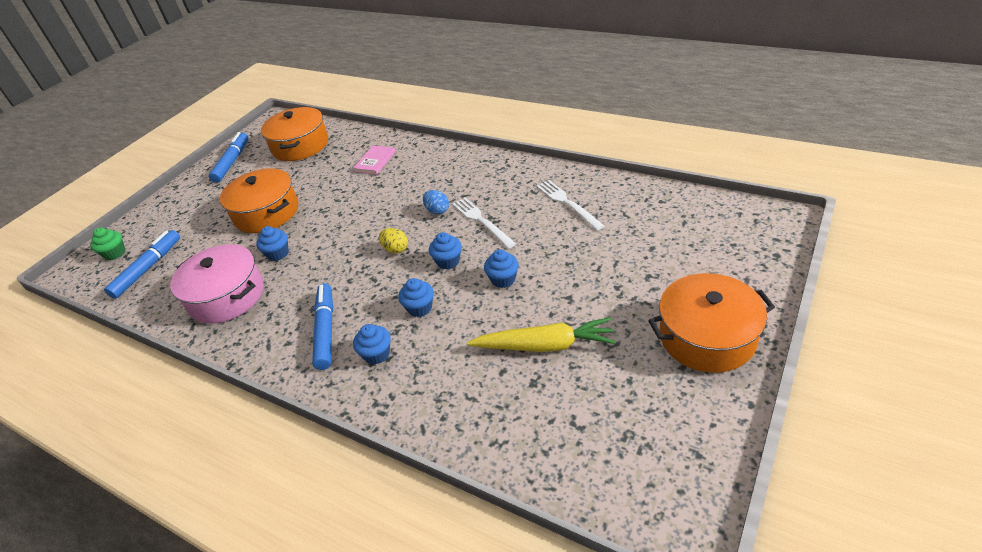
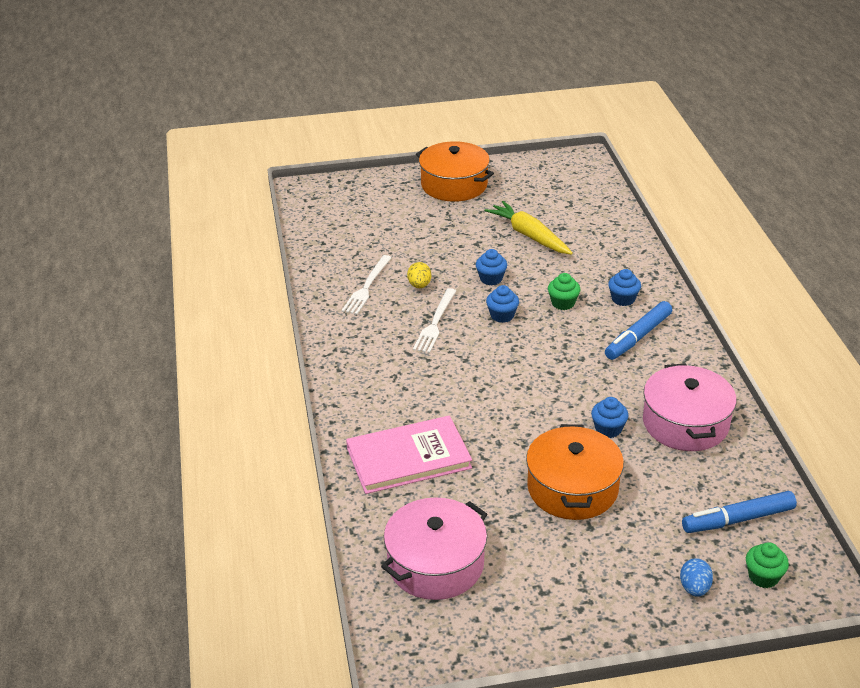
camera: 135 degrees left, 5 degrees down
(232, 162) = (530, 617): blue marker -> none
(300, 145) = (435, 564): orange pot -> pink pot
(375, 161) = (408, 458): pink book -> pink book, size x1.88
(396, 249) = (520, 353): yellow egg -> yellow egg (419, 285)
(420, 308) = (563, 303): blue cupcake -> green cupcake
(437, 211) = (446, 358): blue egg -> blue egg (694, 588)

